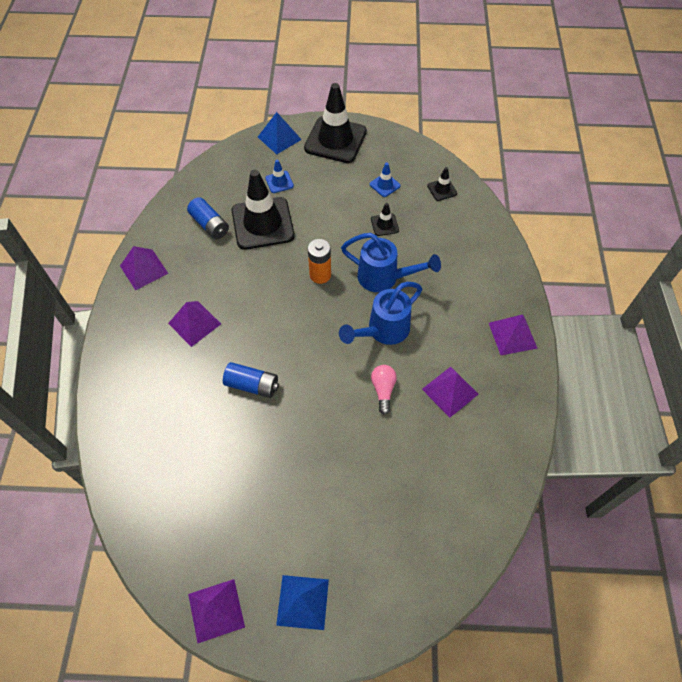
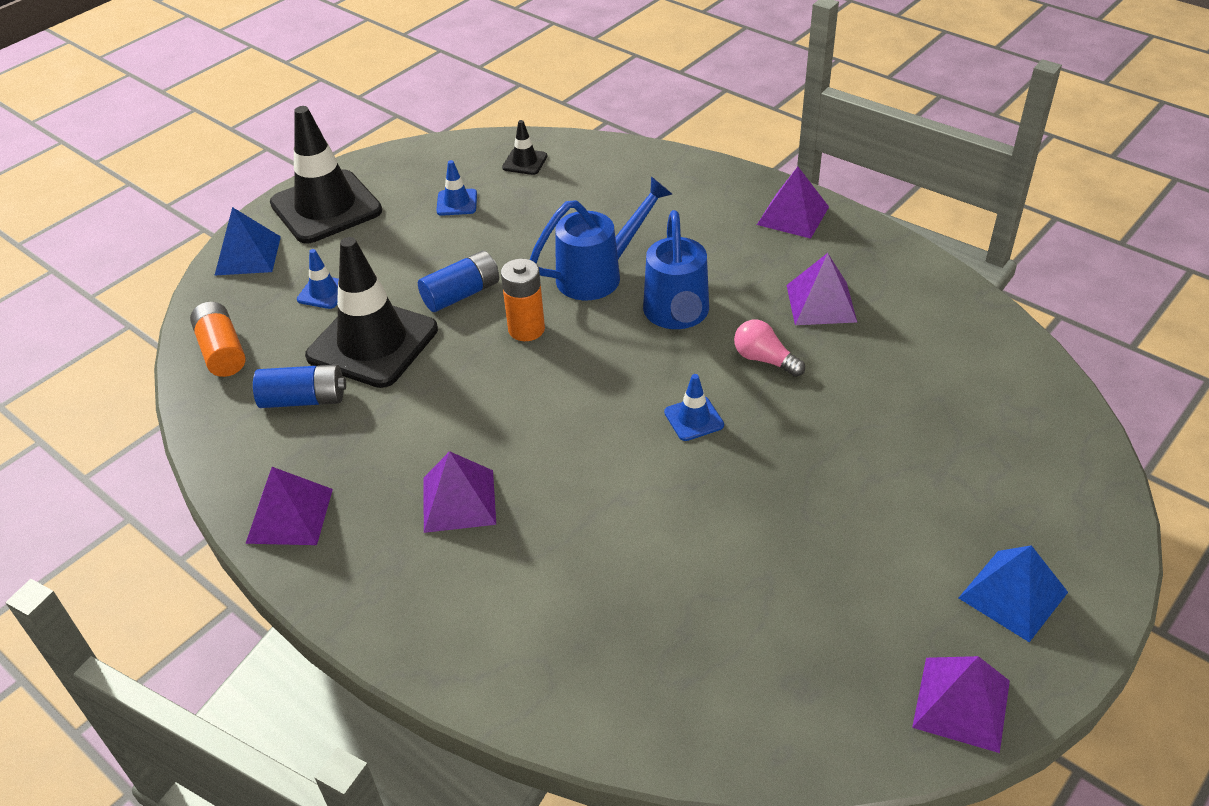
camera: 50 degrees left, 15 degrees down
(215, 176) = (222, 351): none -> orange battery
(252, 385) = (631, 485): blue battery -> blue battery (461, 294)
(315, 384) = (694, 419): none -> blue traffic cone
(384, 225) = (518, 233): black traffic cone -> none

